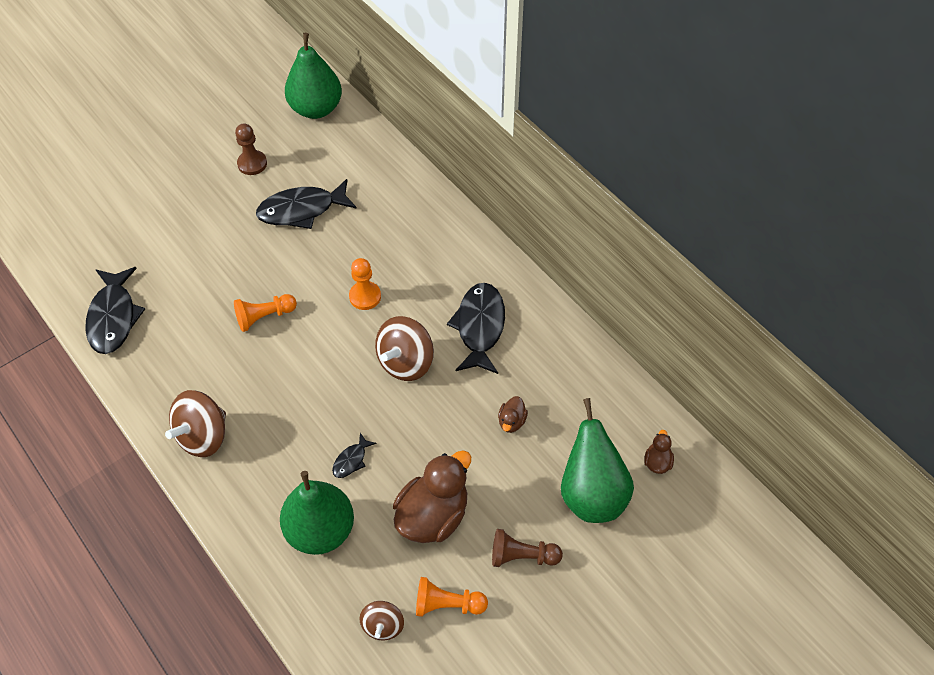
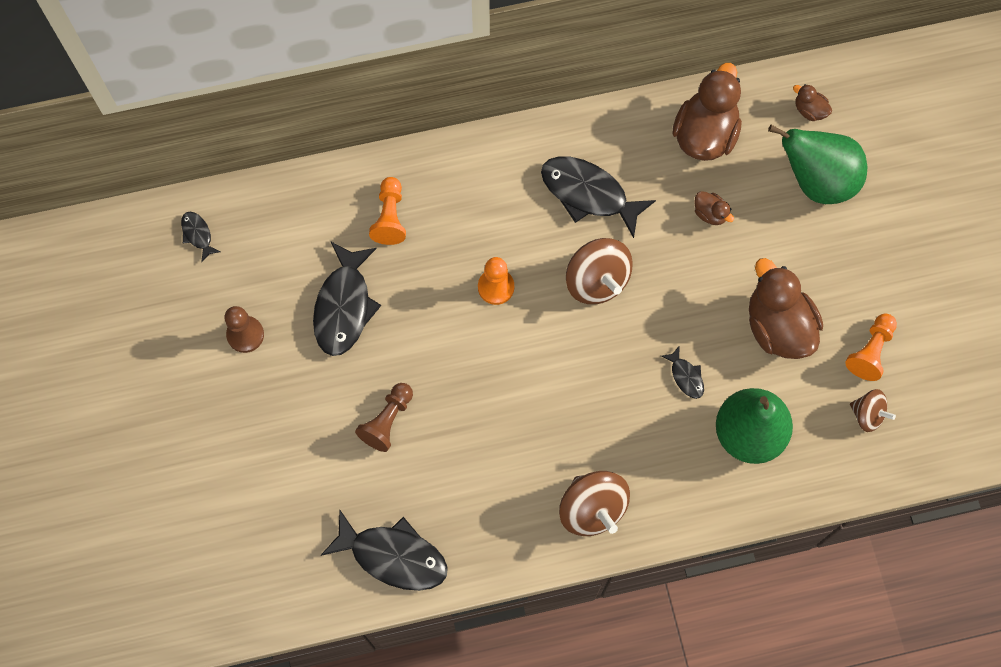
camera: 65 degrees left, 15 degrees up
(264, 317) = (472, 397): orange pawn -> orange pawn (390, 217)
(316, 108) = (197, 234): green pear -> black fish
(522, 556) = (851, 268): brown pawn -> brown pawn (387, 421)
(583, 389) = (705, 134): none -> brown duck

